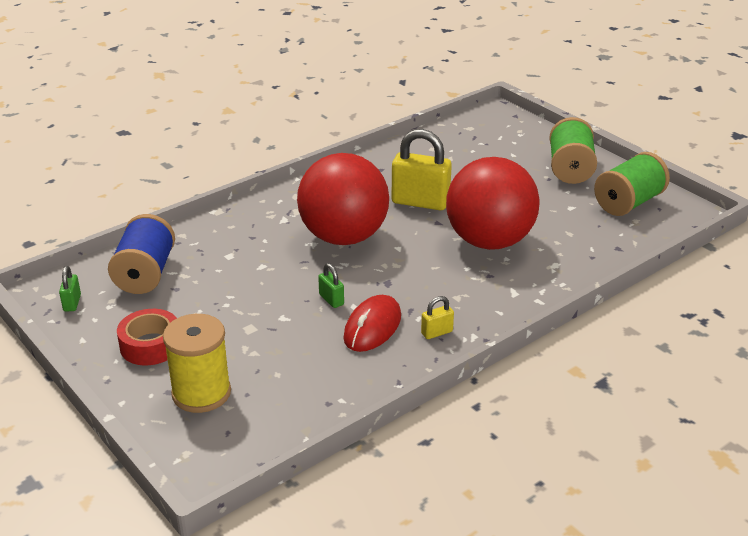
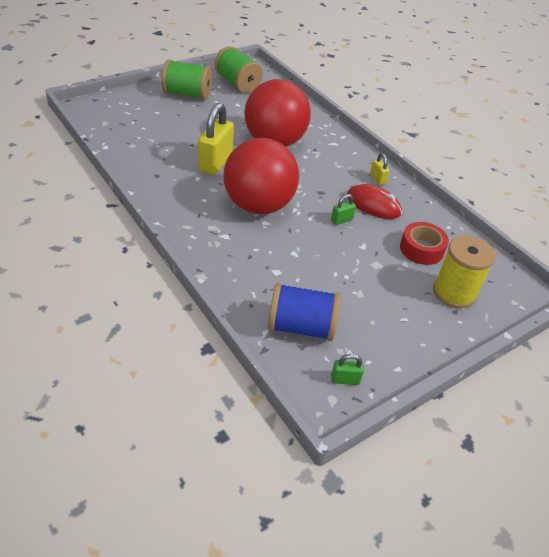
camera: 90 degrees left, 10 degrees up
(150, 345) = (402, 322): red tape -> red tape (421, 249)

